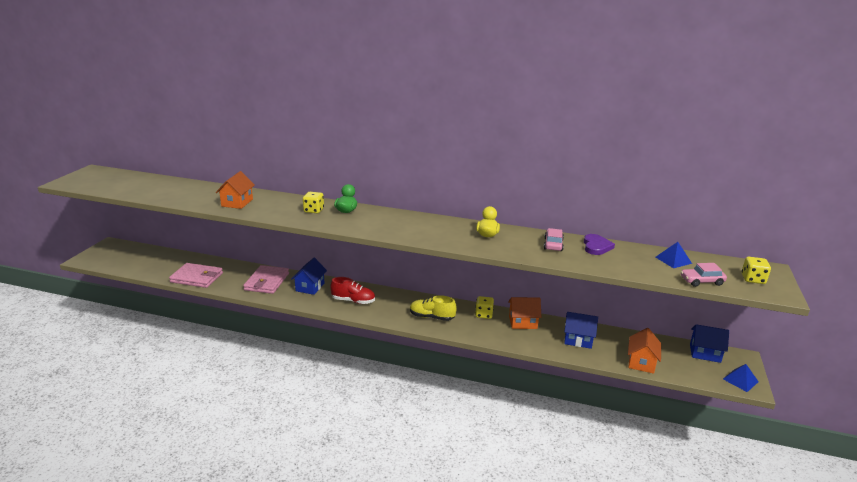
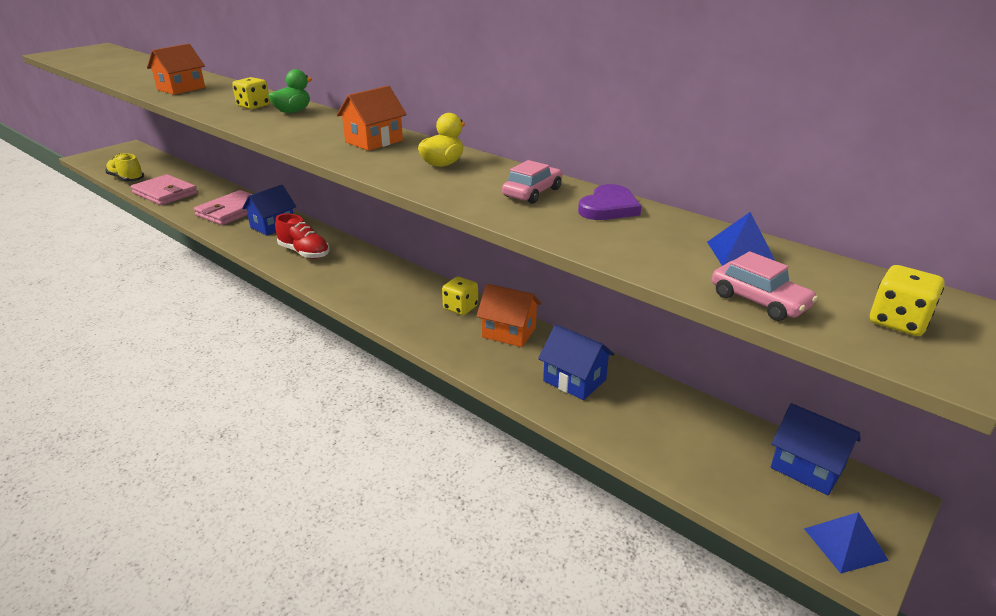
camera: 25 degrees right, 5 degrees up
(431, 317) = (381, 294): yellow shoe -> yellow shoe (127, 179)
(641, 362) = (655, 448): orange house -> orange house (374, 141)
(702, 281) = (759, 301): pink car -> pink car turned 150 degrees counterclockwise

